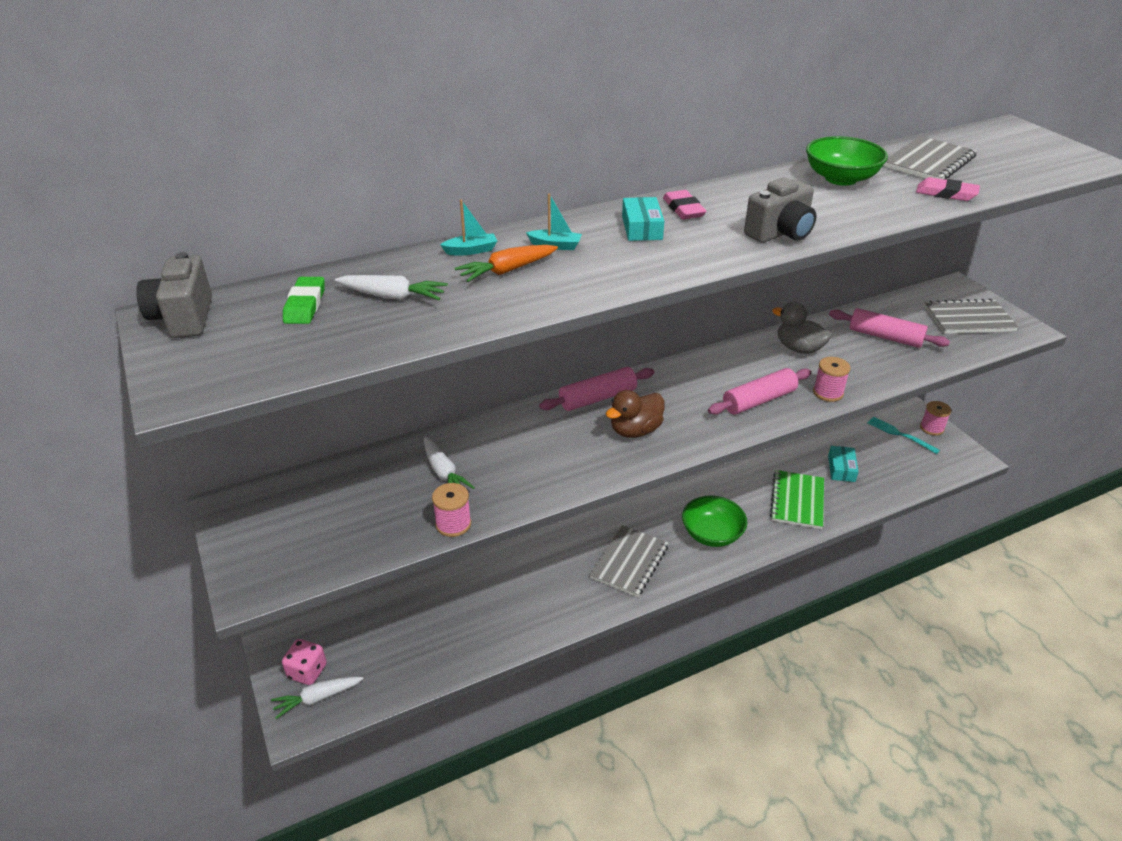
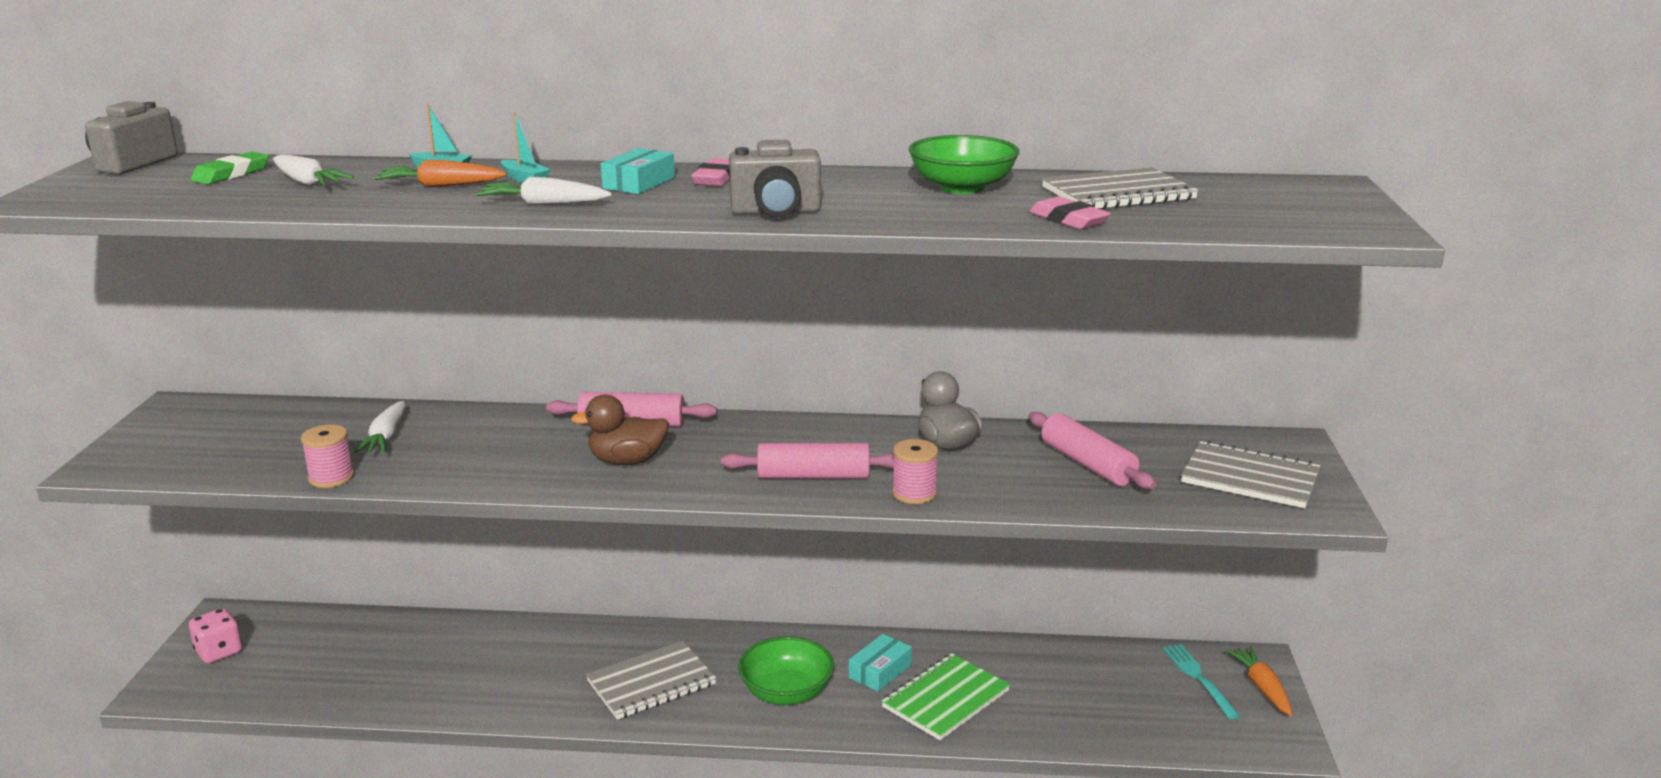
camera: 30 degrees right, 15 degrees down
(317, 698) = (200, 678): white carrot -> white carrot (544, 204)
(841, 468) = (1055, 686): turquoise box -> turquoise box (880, 671)
(931, 428) = (1262, 687): pink spool -> orange carrot

